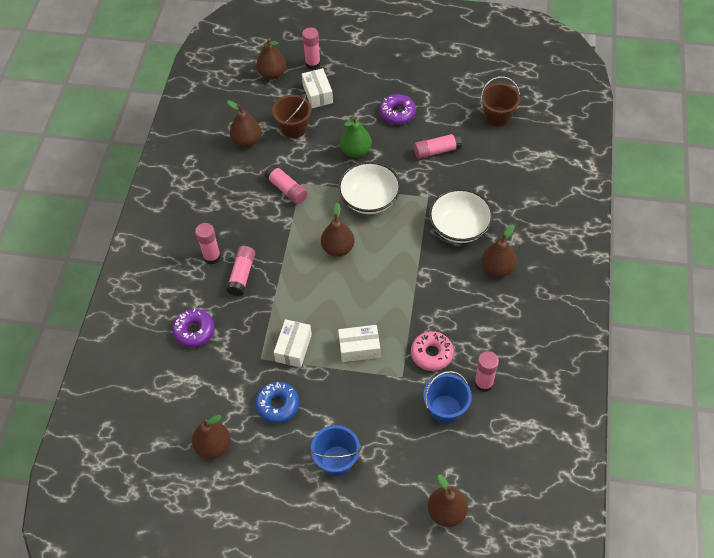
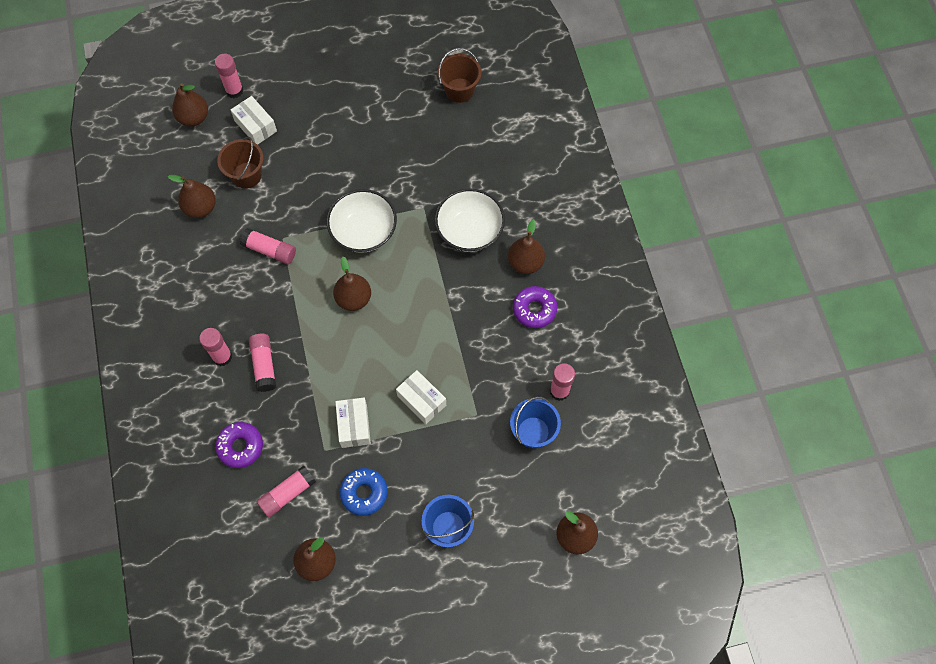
camera: 25 degrees left, 10 degrees up
(356, 151) = (326, 180): green pear -> none
(359, 348) = (421, 400): white box -> white box turned 75 degrees clockwise
(397, 113) = (352, 121): purple donut -> purple donut (534, 309)
(431, 354) = (496, 379): pink donut -> none
(437, 151) = (412, 151): pink glue stick -> pink glue stick (287, 494)

